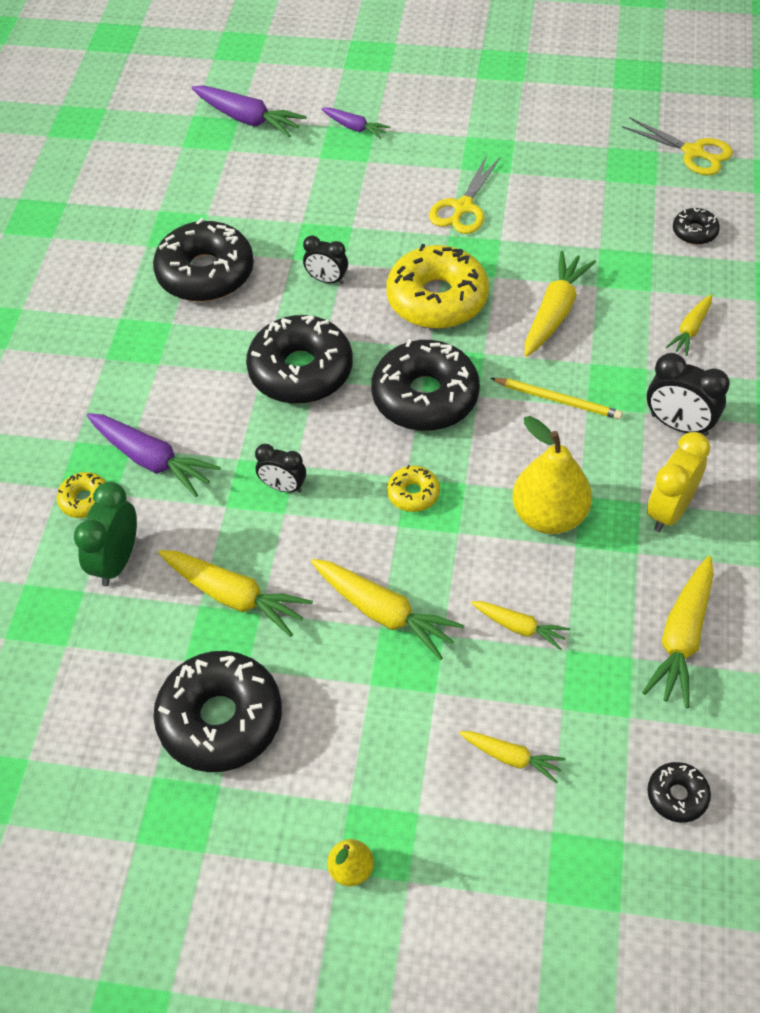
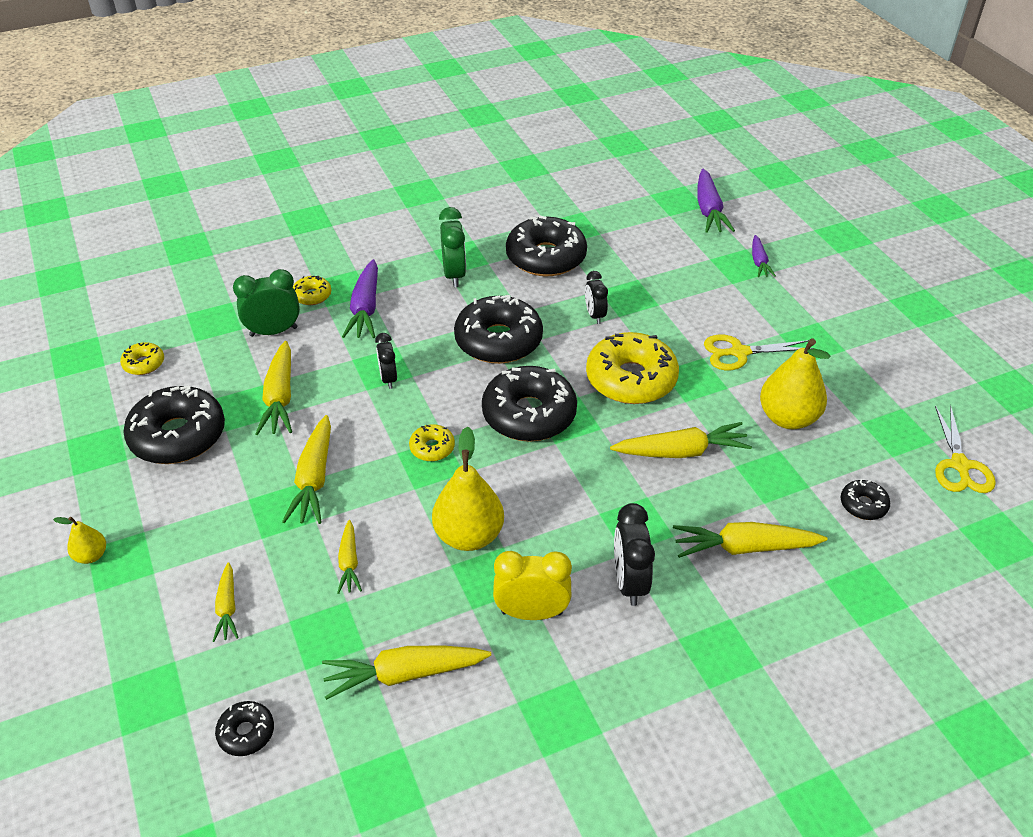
camera: 55 degrees right, 10 degrees down
(63, 714) = (144, 364): none -> yellow donut
(165, 359) = (454, 275): none -> green clock
(558, 400) = (590, 492): yellow pencil -> none
(567, 221) = (788, 418): none -> yellow pear
(690, 330) = (744, 548): yellow carrot -> yellow carrot, size x1.70

